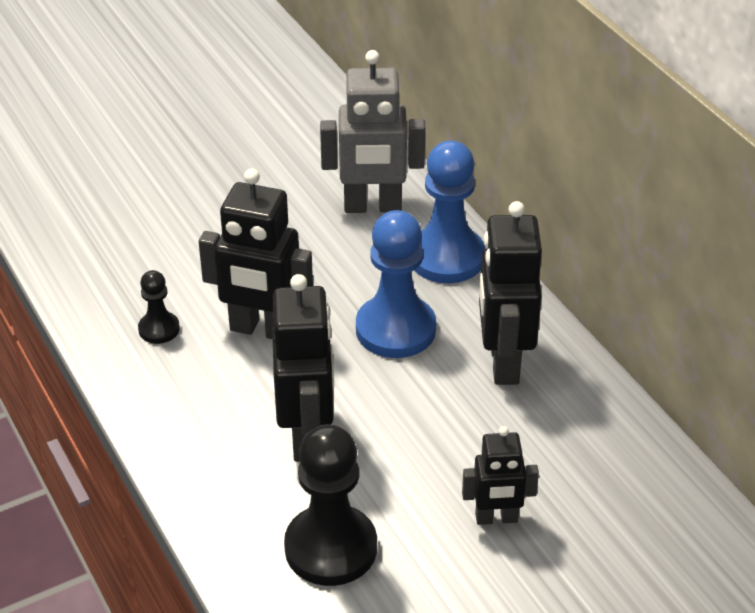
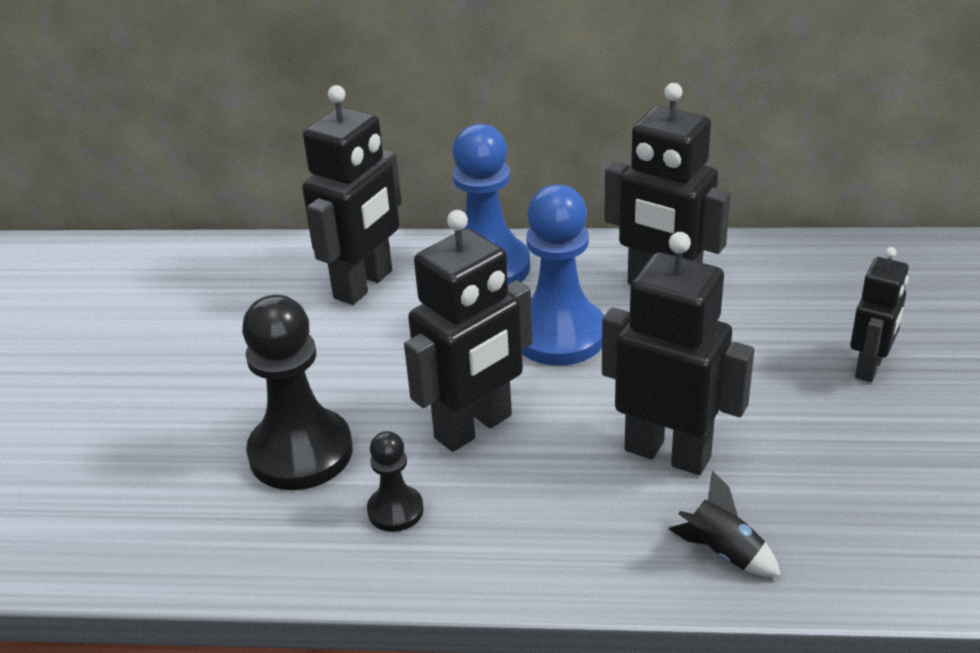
camera: 55 degrees left, 5 degrees down
(226, 500) = (723, 552): none -> black rocket
(331, 548) = (846, 495): black pawn -> black pawn (301, 452)
(372, 207) = (364, 285): grey robot -> black robot

